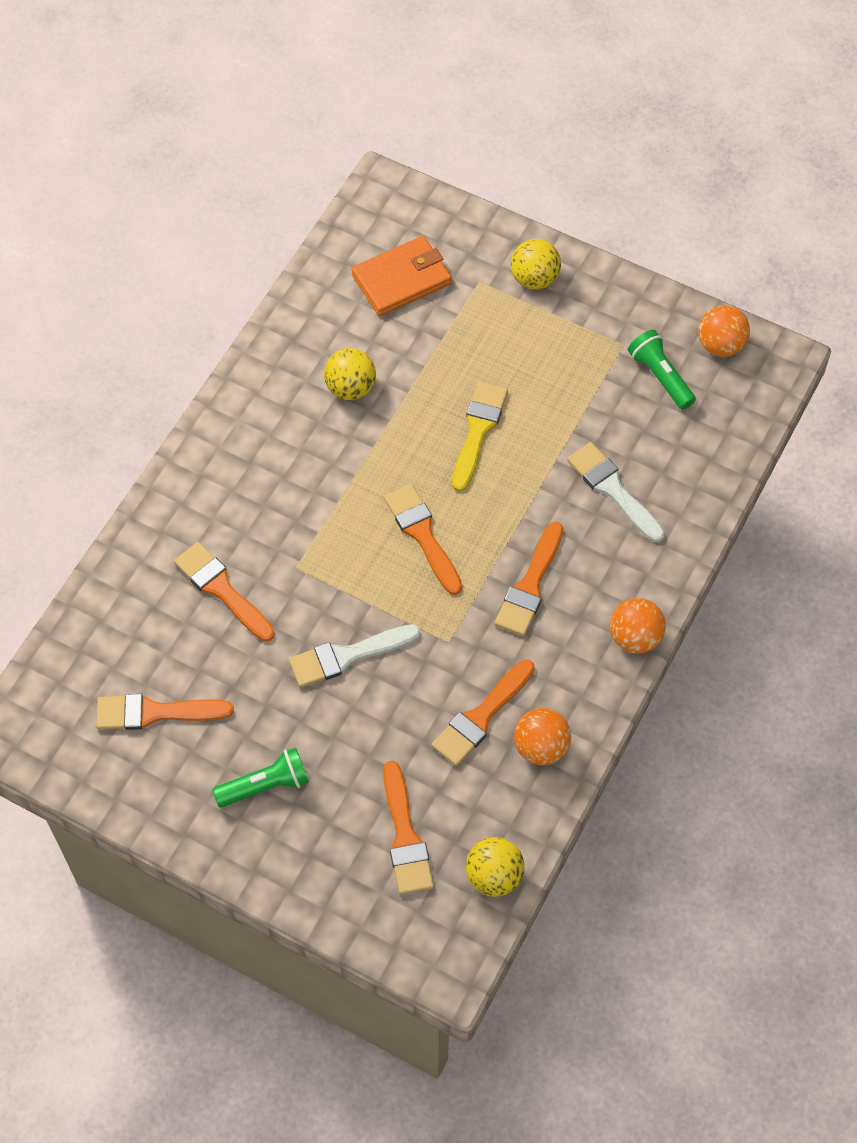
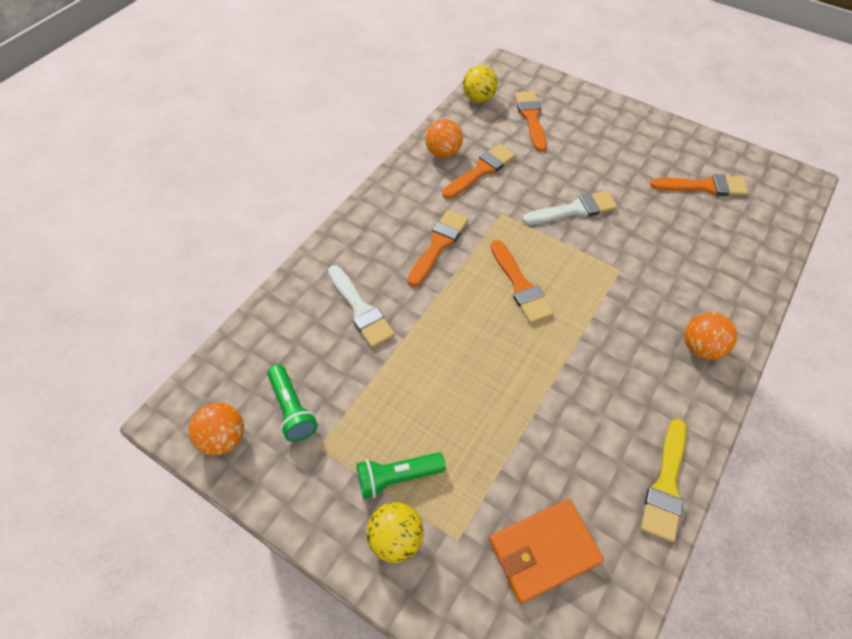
camera: 175 degrees left, 5 degrees down
(222, 589) = (675, 258): orange brush -> none
(265, 785) = (621, 145): green flashlight -> green flashlight (397, 477)
(350, 388) = (590, 421): yellow ball -> none
(478, 431) = (470, 369): yellow brush -> yellow brush (666, 484)
(635, 637) = (368, 207): orange ball -> orange ball (700, 347)

